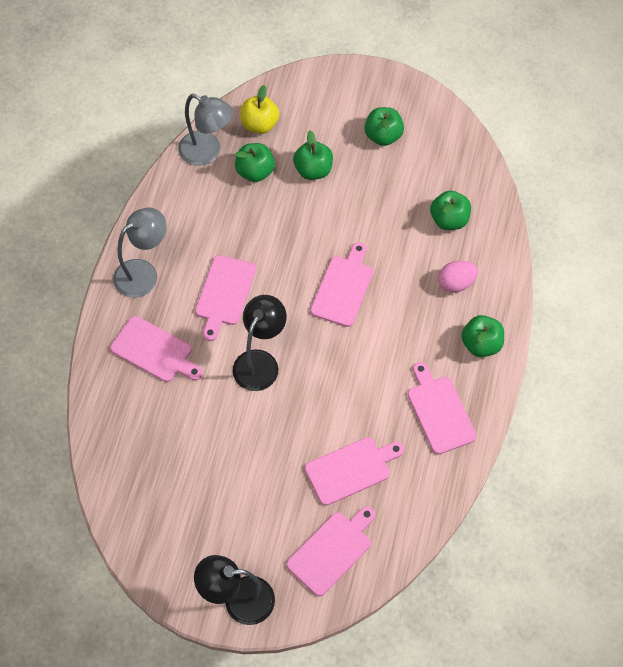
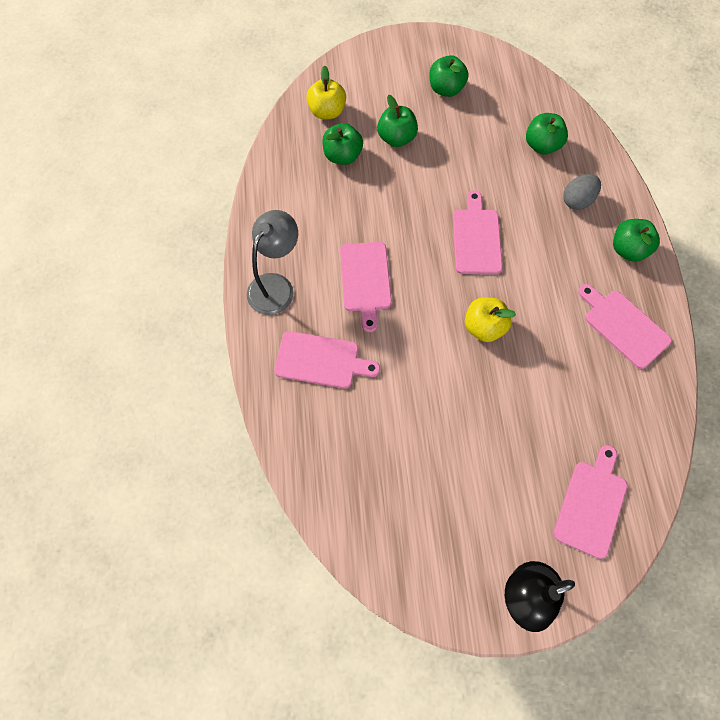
camera: 20 degrees left, 5 degrees up
(207, 152) = (288, 152): grey lamp -> none
(260, 362) = (431, 336): black lamp -> none
(311, 370) = (484, 327): none -> yellow apple
(351, 469) = (569, 413): pink cutting board -> none
(456, 283) = (577, 200): pink egg -> grey egg

